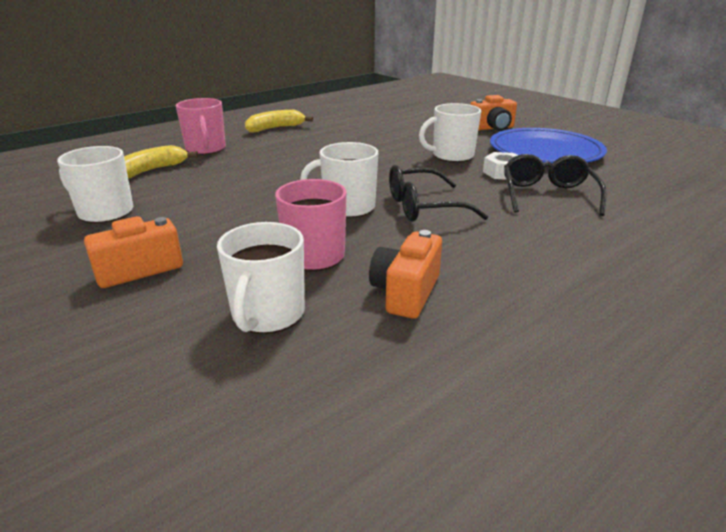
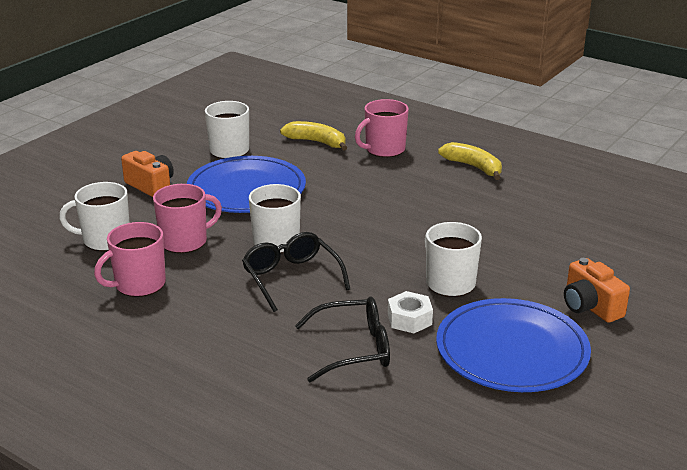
camera: 75 degrees right, 0 degrees up
(218, 211) = (246, 189): none -> blue plate
(405, 292) = (139, 284): orange camera -> pink mug

